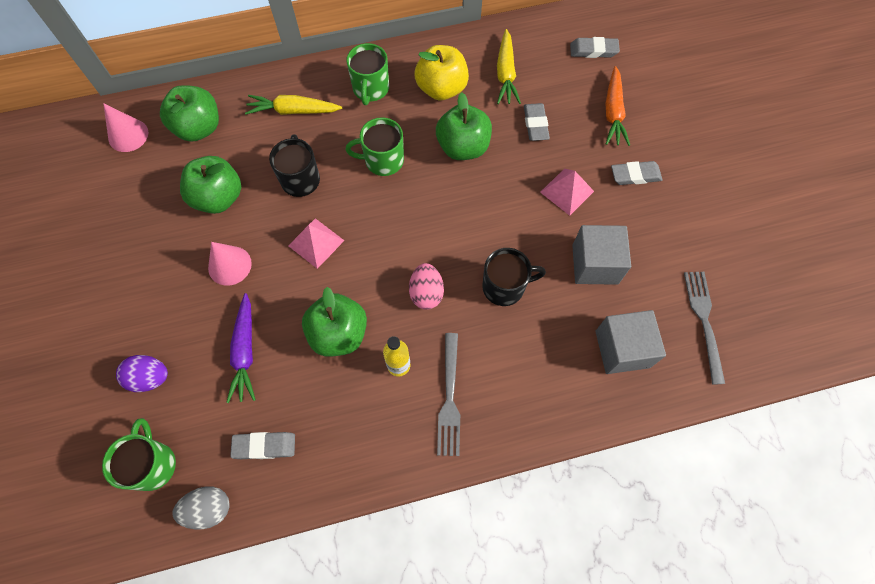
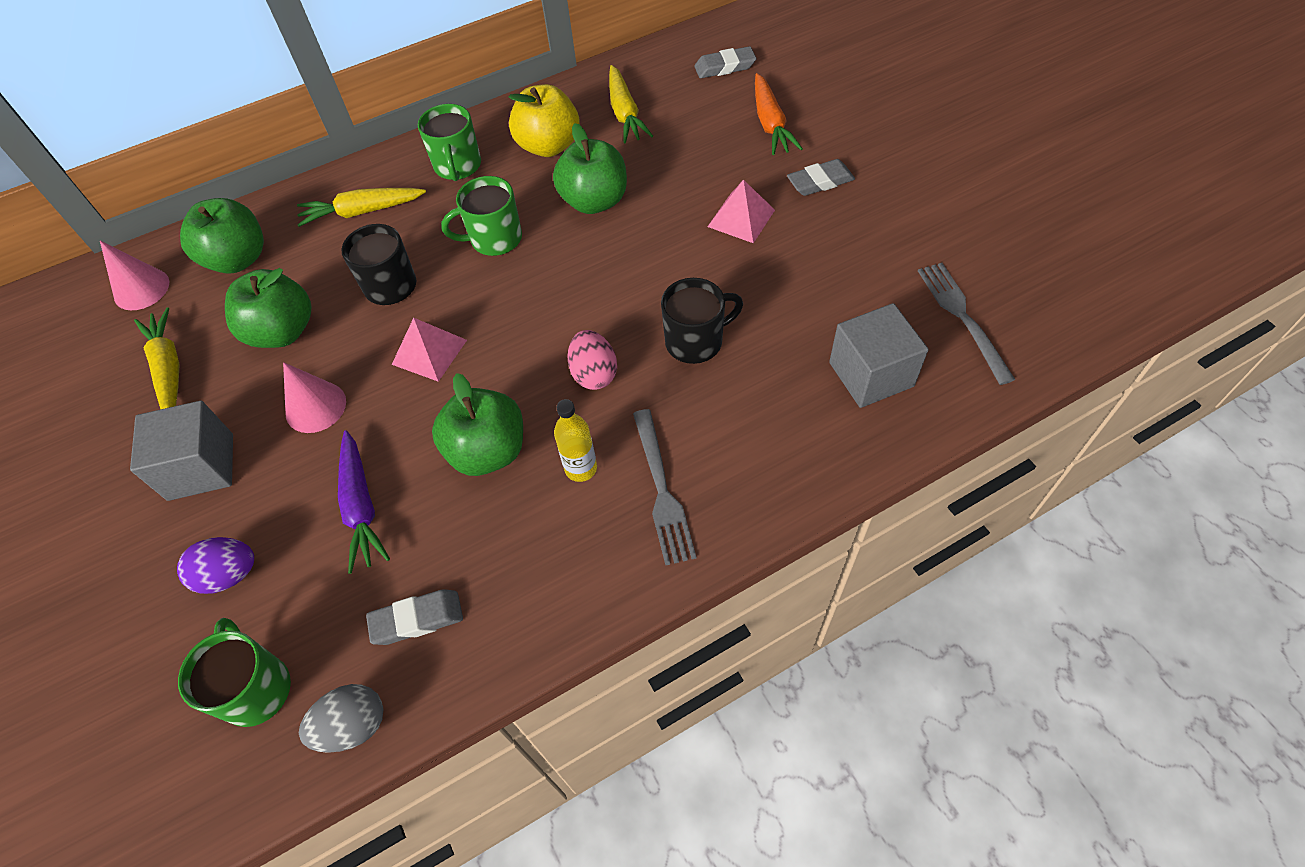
camera: 10 degrees left, 10 degrees down
(136, 206) = (169, 368): none -> yellow carrot
(535, 124) = (678, 157): grey eraser -> none
(595, 264) = (803, 288): grey cube -> grey cube (201, 467)

